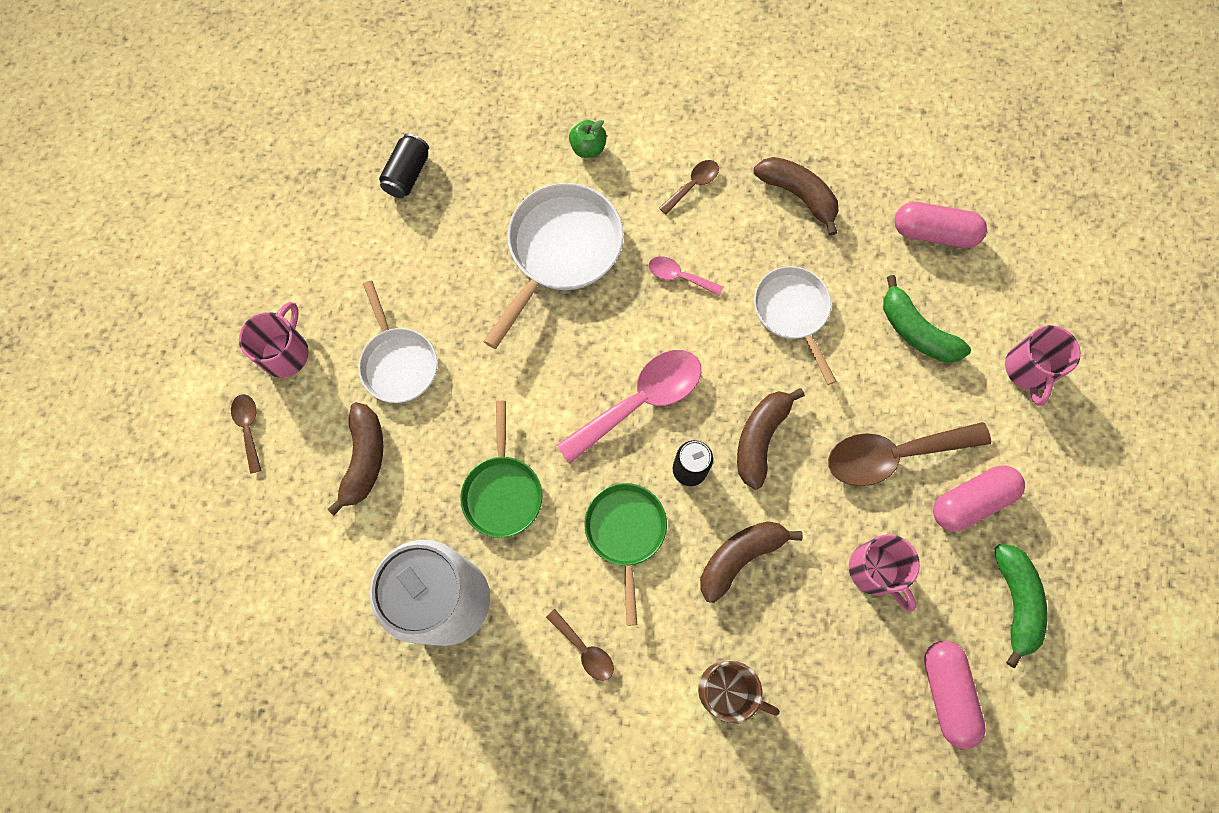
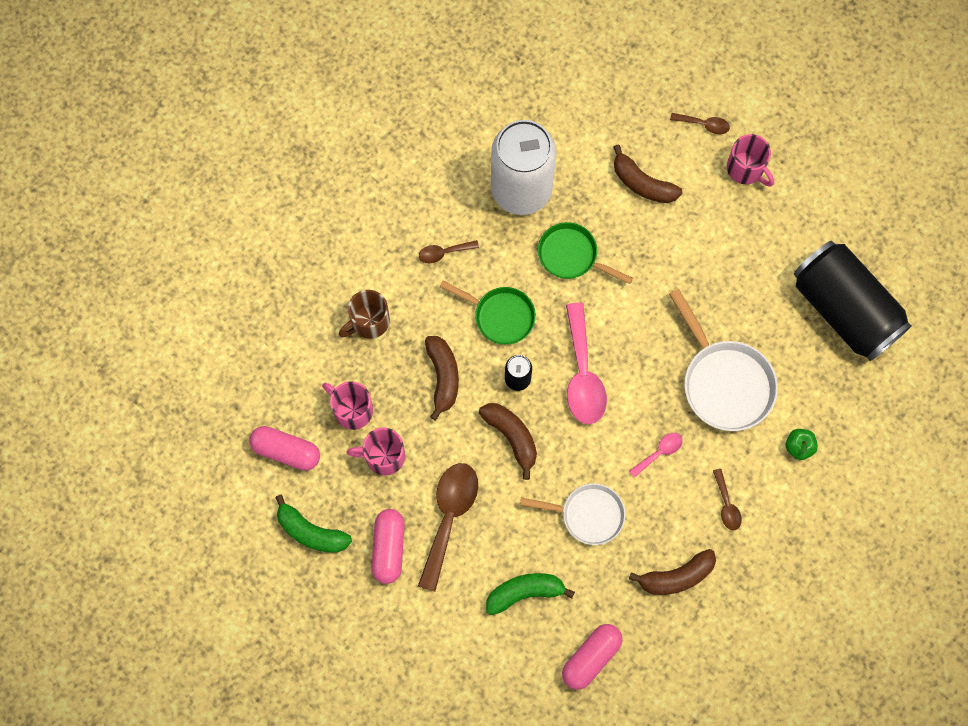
camera: 120 degrees right, 0 degrees up
(398, 362) = (699, 235): white pan -> none
(408, 174) = (844, 309): black can -> black can, size x2.40
(1028, 370) = (451, 653): pink mug -> pink mug (352, 410)

